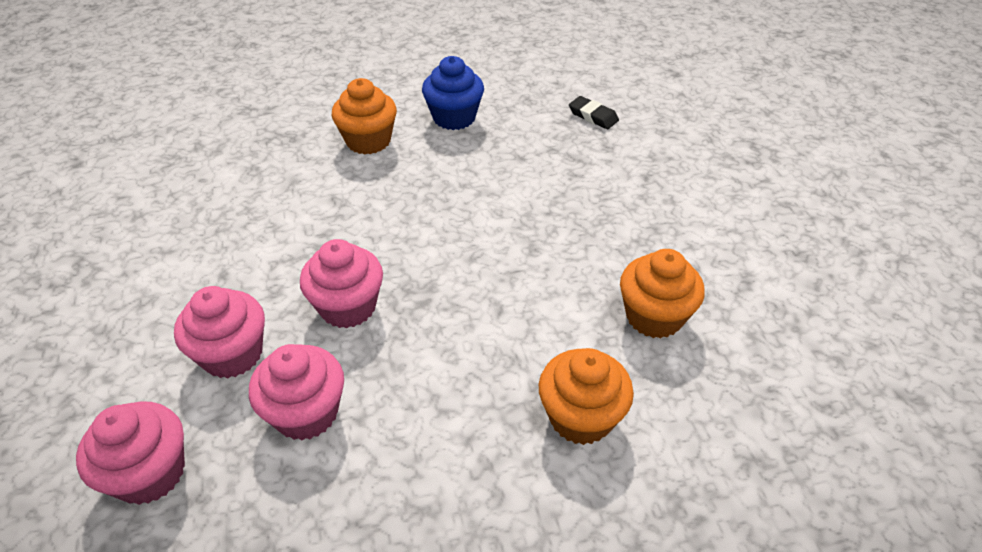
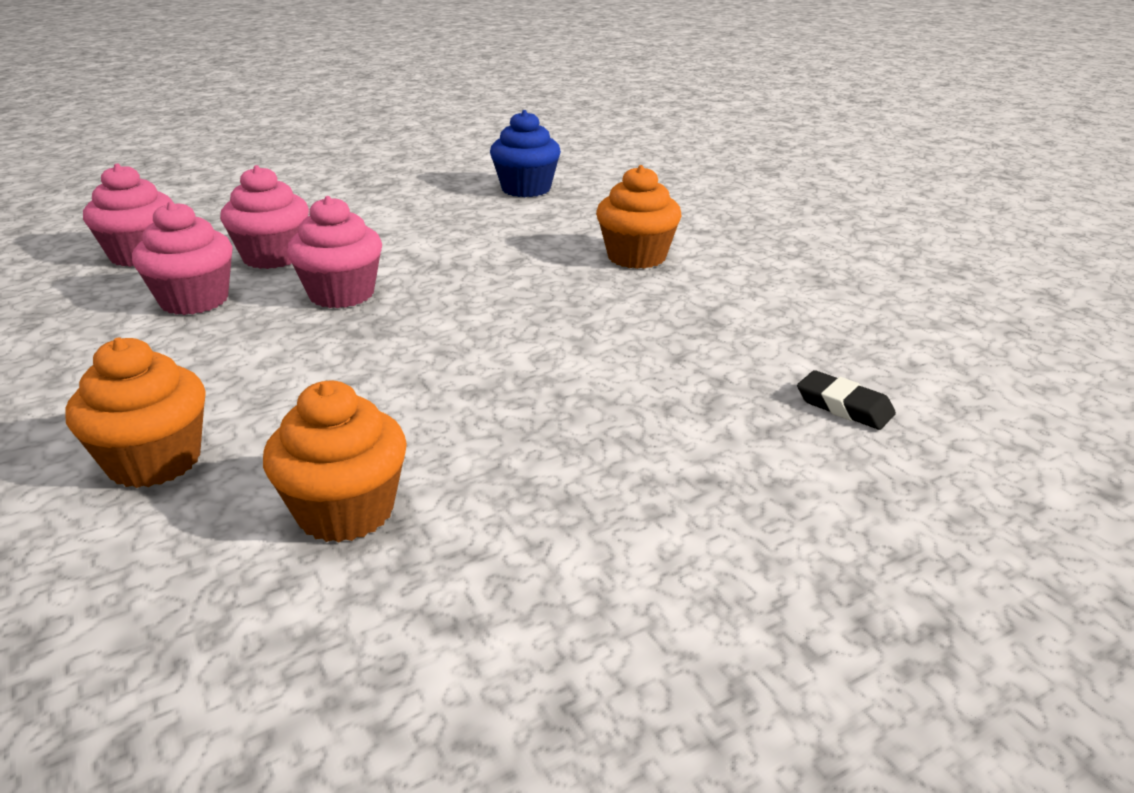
camera: 75 degrees right, 15 degrees down
(454, 117) = (732, 297): blue cupcake -> blue cupcake (526, 189)
(593, 116) = (844, 406): black eraser -> black eraser turned 75 degrees counterclockwise

